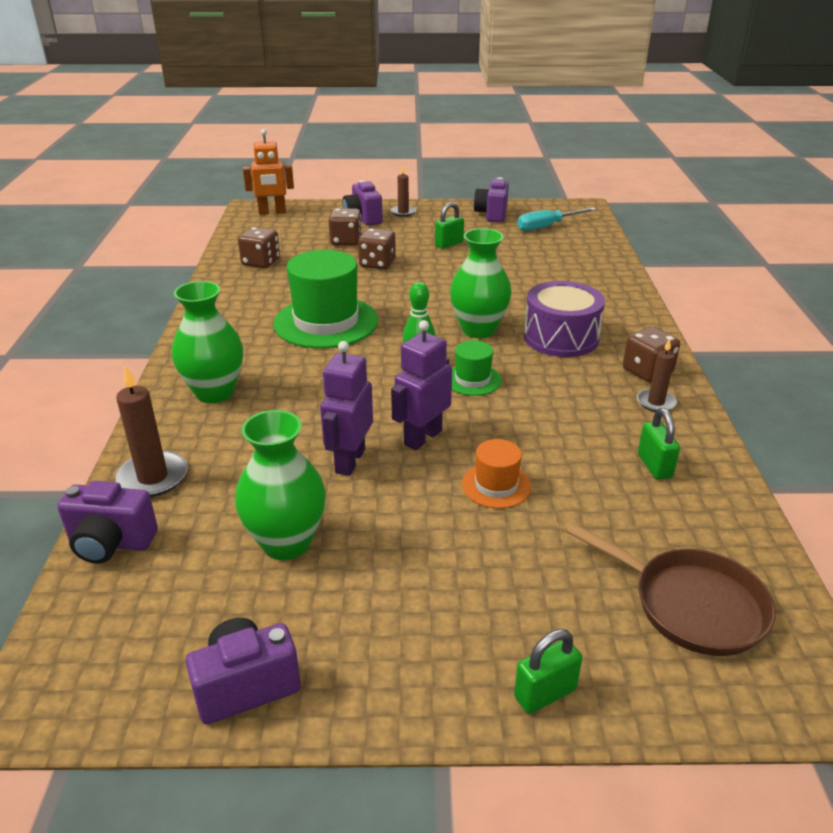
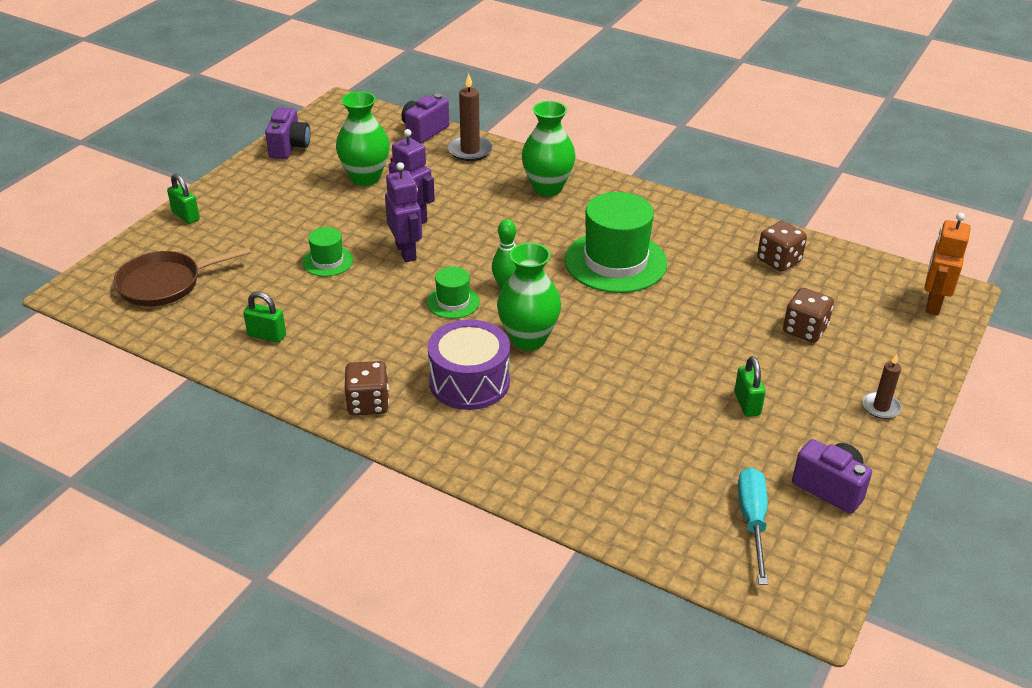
camera: 120 degrees right, 5 degrees up
(363, 218) = (875, 366): purple camera -> none
(377, 264) = (725, 331): brown dice -> none
(496, 485) = (327, 261): orange hat -> green hat
(545, 693) = (186, 216): green padlock -> green padlock turned 45 degrees counterclockwise
(656, 402) = (326, 381): brown candle -> none

